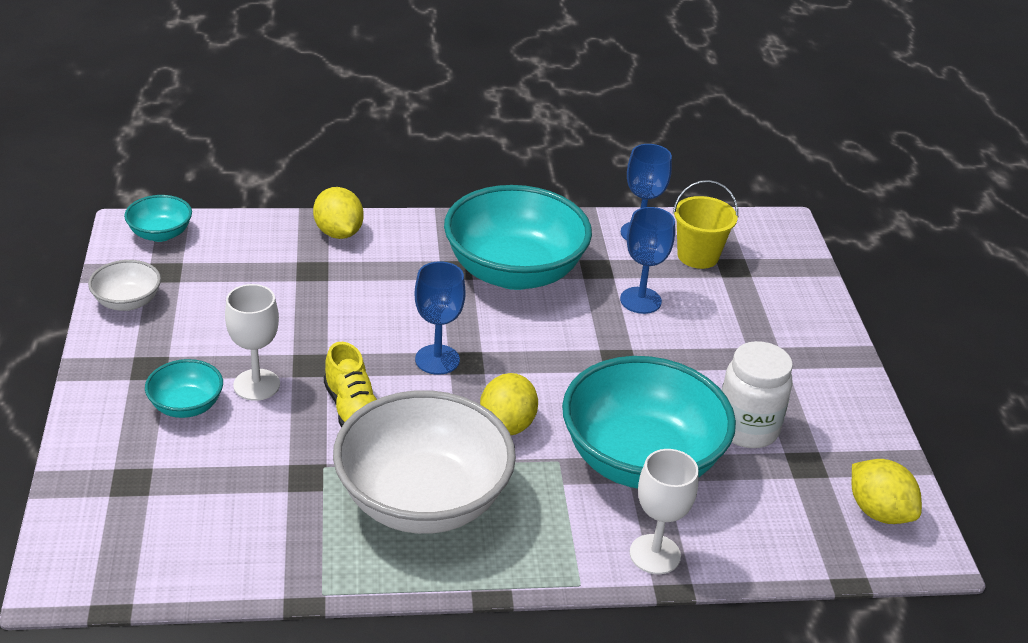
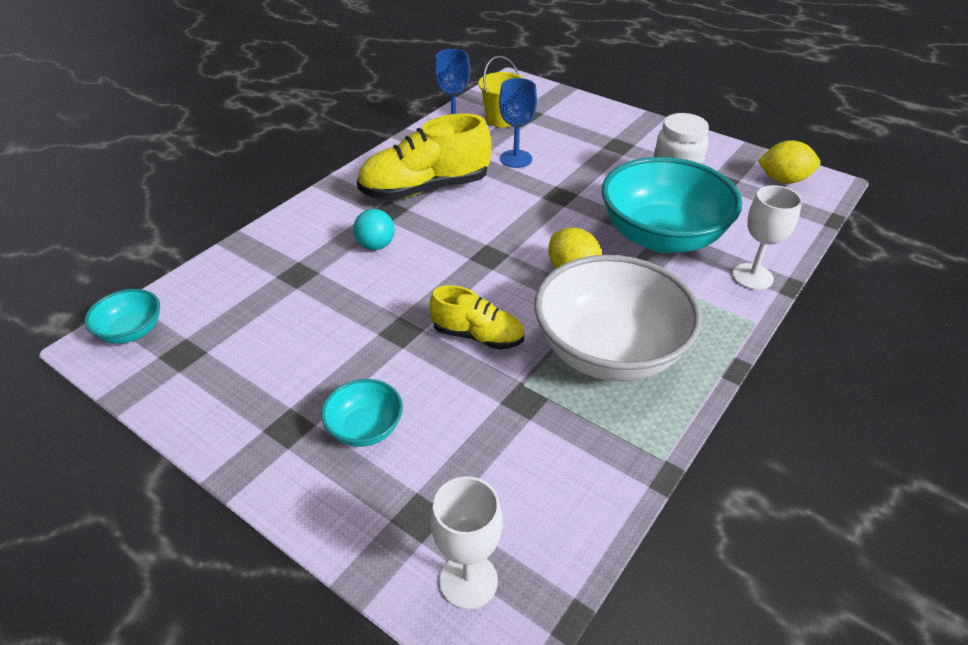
camera: 45 degrees left, 5 degrees up
(127, 302) = (187, 397): white bowl -> none
(256, 385) = (389, 372): white goblet -> white goblet (468, 581)
(338, 233) = (274, 240): yellow lemon -> none
(398, 290) = (376, 245): none -> turquoise ball
(437, 359) = (471, 267): blue goblet -> none
(514, 272) = (425, 189): turquoise bowl -> yellow shoe

